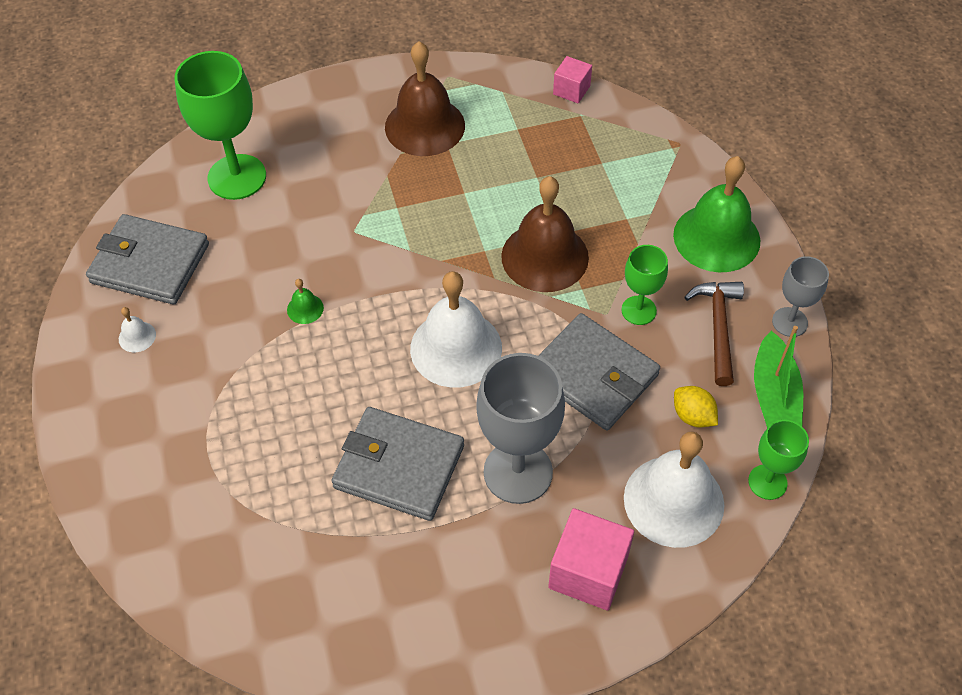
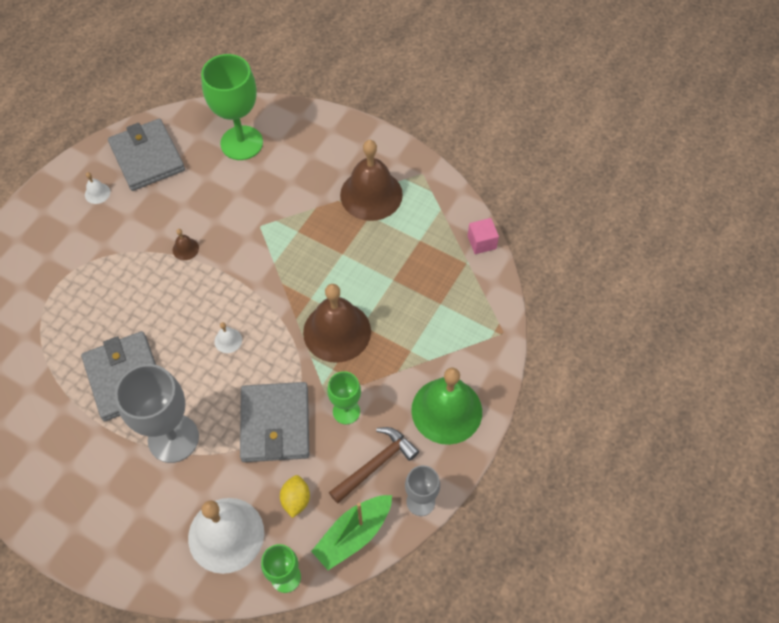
camera: 45 degrees right, 5 degrees up
(305, 309) = (185, 249): green bell -> brown bell
(456, 348) = (228, 340): white bell -> white bell, size x0.41
(588, 572) = (139, 526): pink cube -> none

